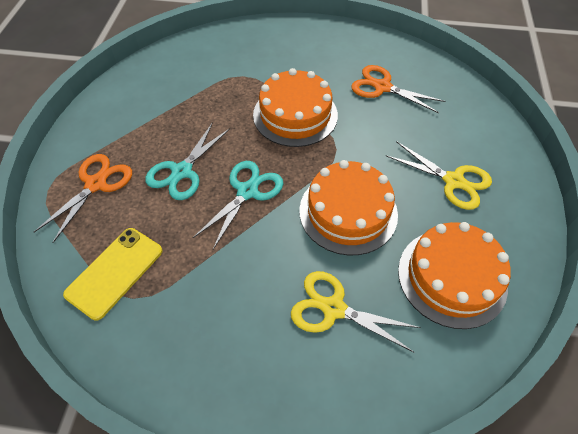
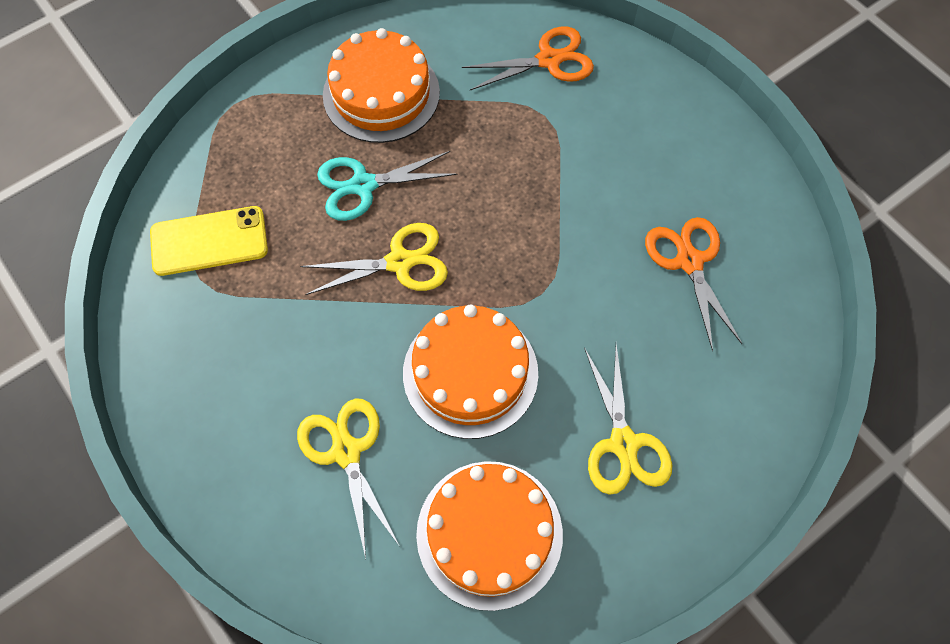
camera: 45 degrees right, 10 degrees up
(96, 184) = (277, 133): orange scissors -> orange scissors (549, 60)
(247, 191) = (400, 262): turquoise scissors -> yellow scissors
(295, 115) = (546, 214): orange cake -> orange cake (381, 94)

